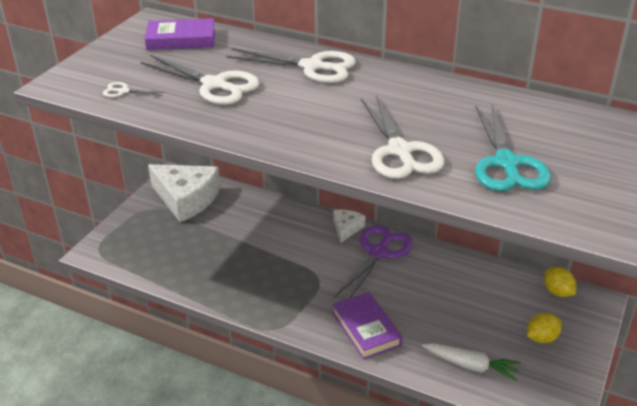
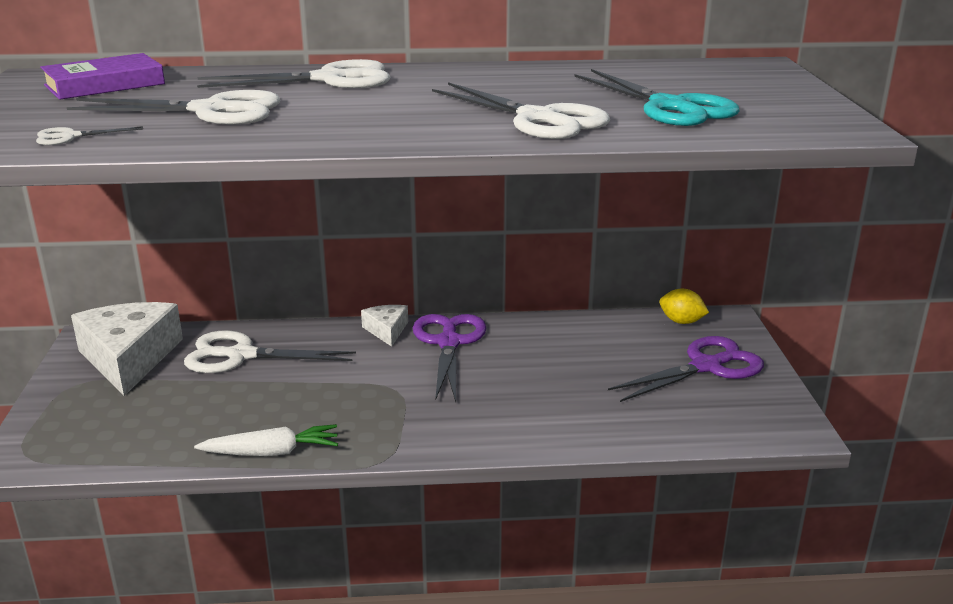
camera: 30 degrees left, 10 degrees down
(186, 199) = (129, 358): white cheese -> white cheese turned 105 degrees counterclockwise
(248, 218) = (242, 355): none -> white scissors
(366, 329) = (503, 421): purple book -> none
(471, 366) = (658, 417): white carrot -> white carrot (272, 452)
(541, 338) = (706, 367): yellow lemon -> purple scissors

